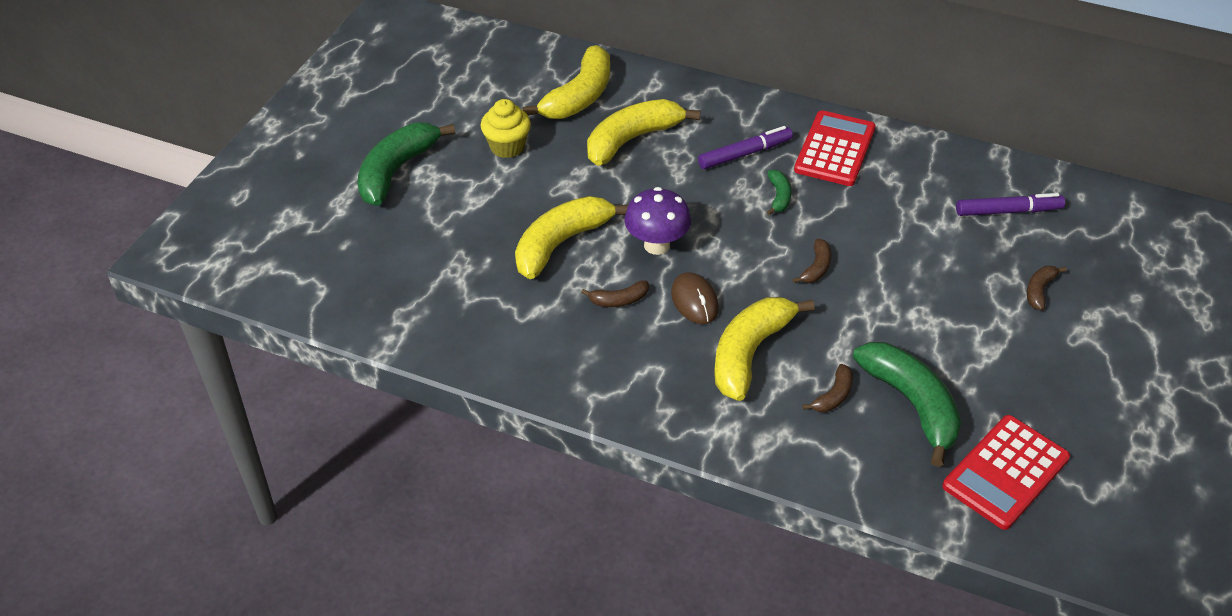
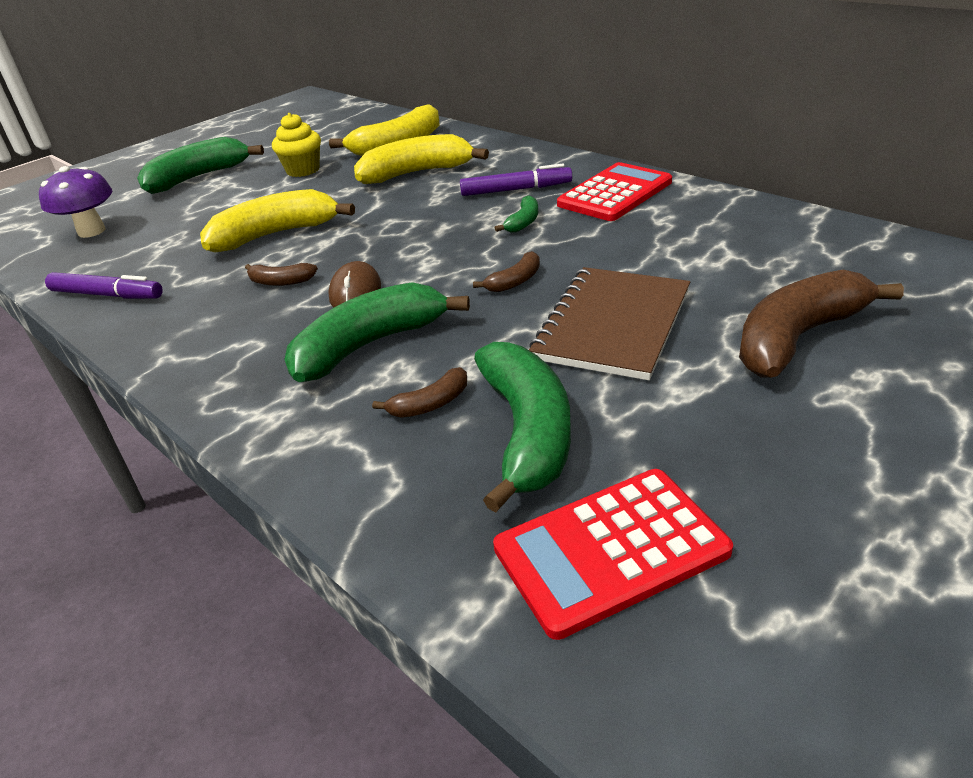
camera: 25 degrees right, 10 degrees down
(657, 245) = (362, 245): purple mushroom -> purple mushroom (91, 231)
(749, 353) = (369, 345): yellow banana -> green banana
(914, 300) = (613, 325): none -> brown notebook
(1008, 211) = (795, 258): purple marker -> purple marker (107, 295)
(1039, 290) = (797, 338): brown banana -> brown banana, size x2.14

